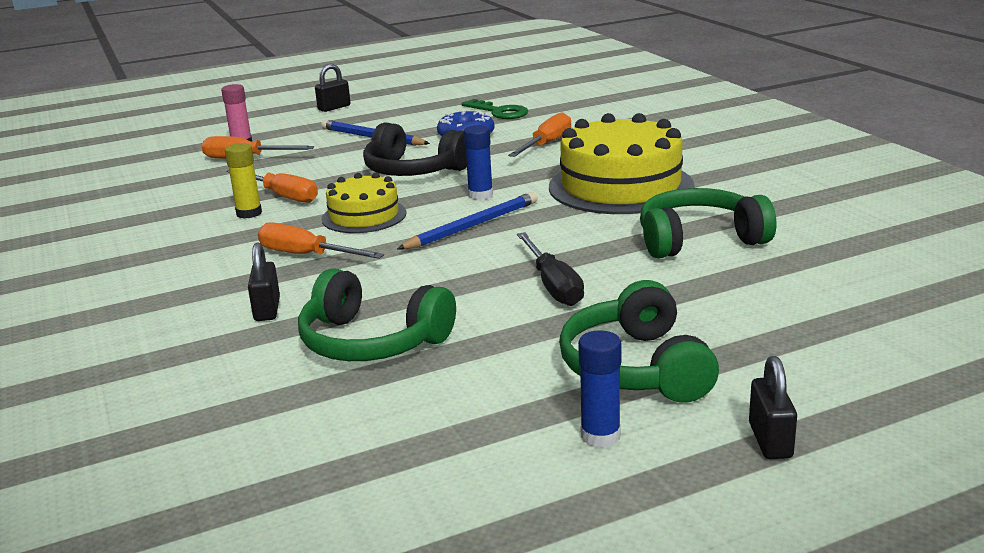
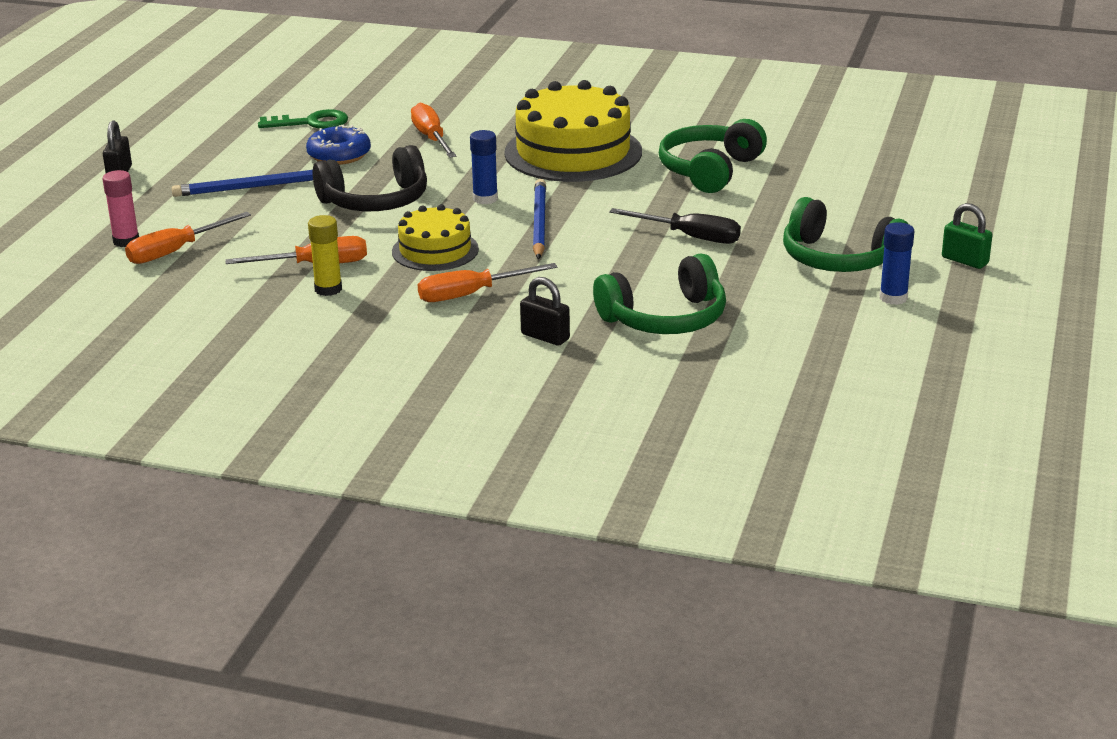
camera: 50 degrees left, 5 degrees up
(770, 440) = (965, 260): black padlock -> green padlock

